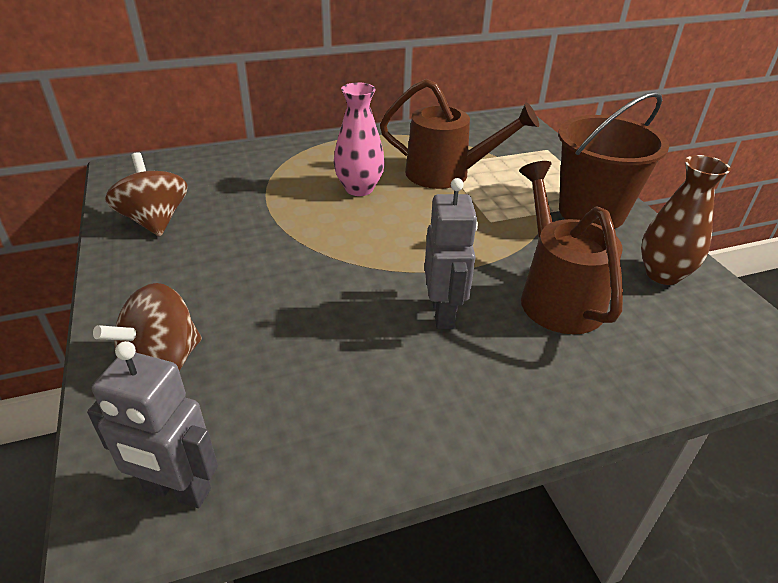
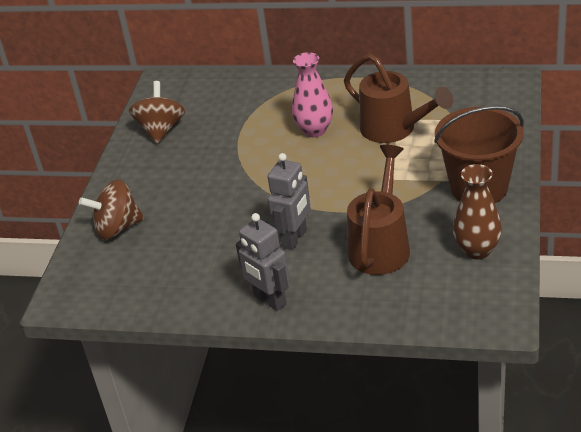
camera: 35 degrees right, 0 degrees up
(177, 490) = (93, 292): grey robot -> grey robot (269, 300)

